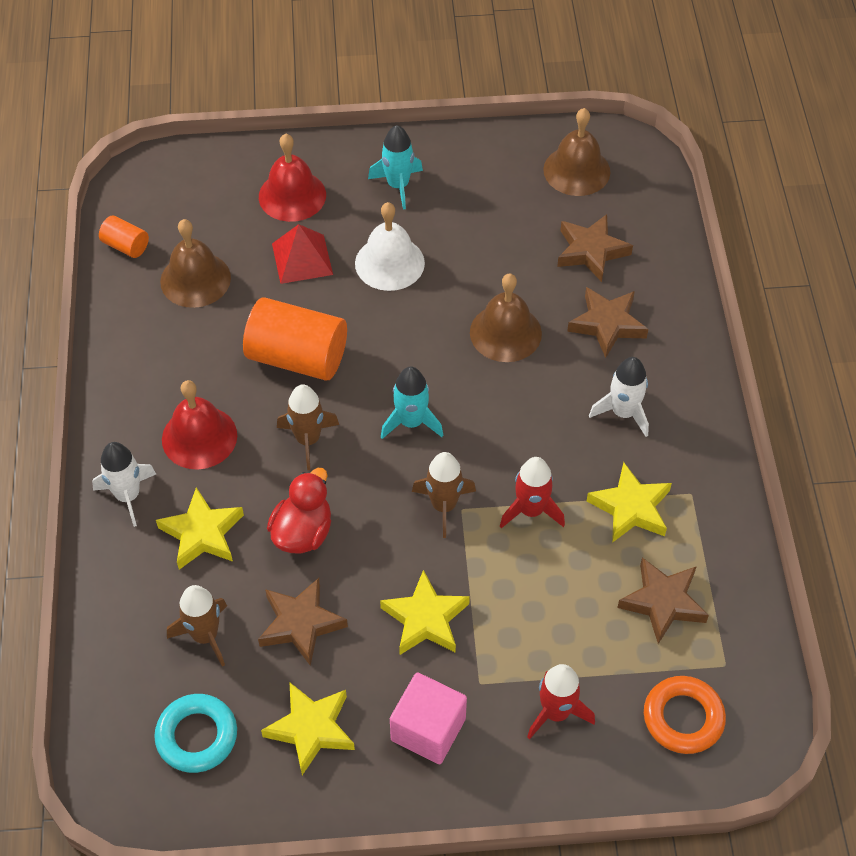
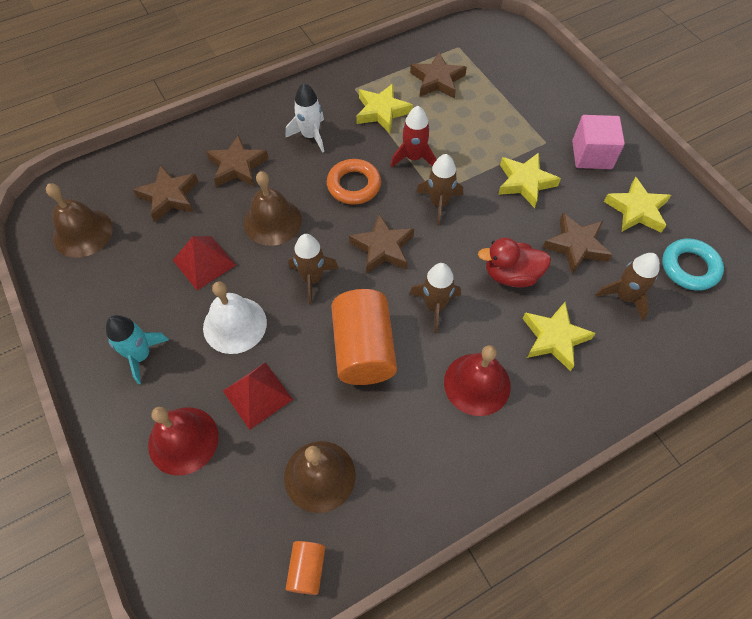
camera: 115 degrees left, 5 degrees up
(128, 496) = (559, 408): white rocket -> none
(407, 343) = (312, 279): none -> brown rocket
(411, 422) = (383, 248): turquoise rocket -> brown star
(481, 258) = (204, 262): none -> red pyramid
(556, 712) = (537, 104): red rocket -> none
(683, 718) = (501, 54): orange ring -> orange ring (354, 185)

